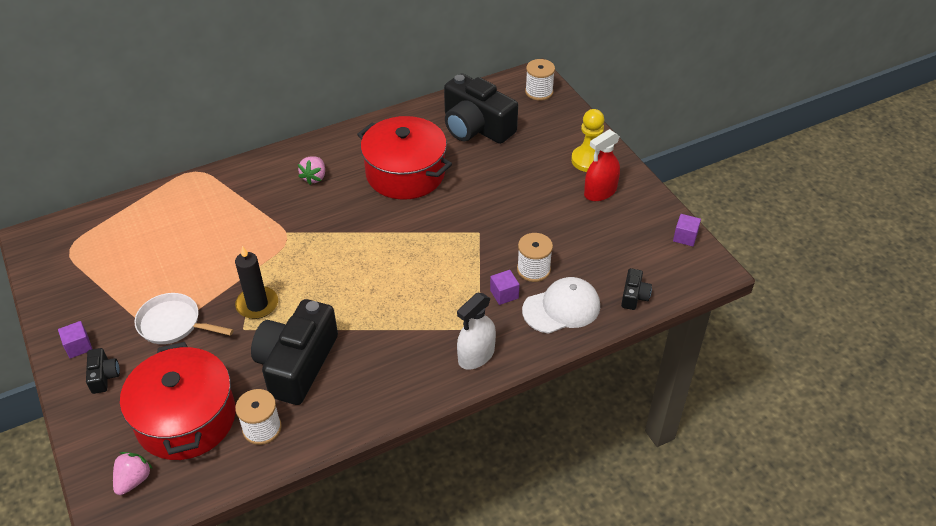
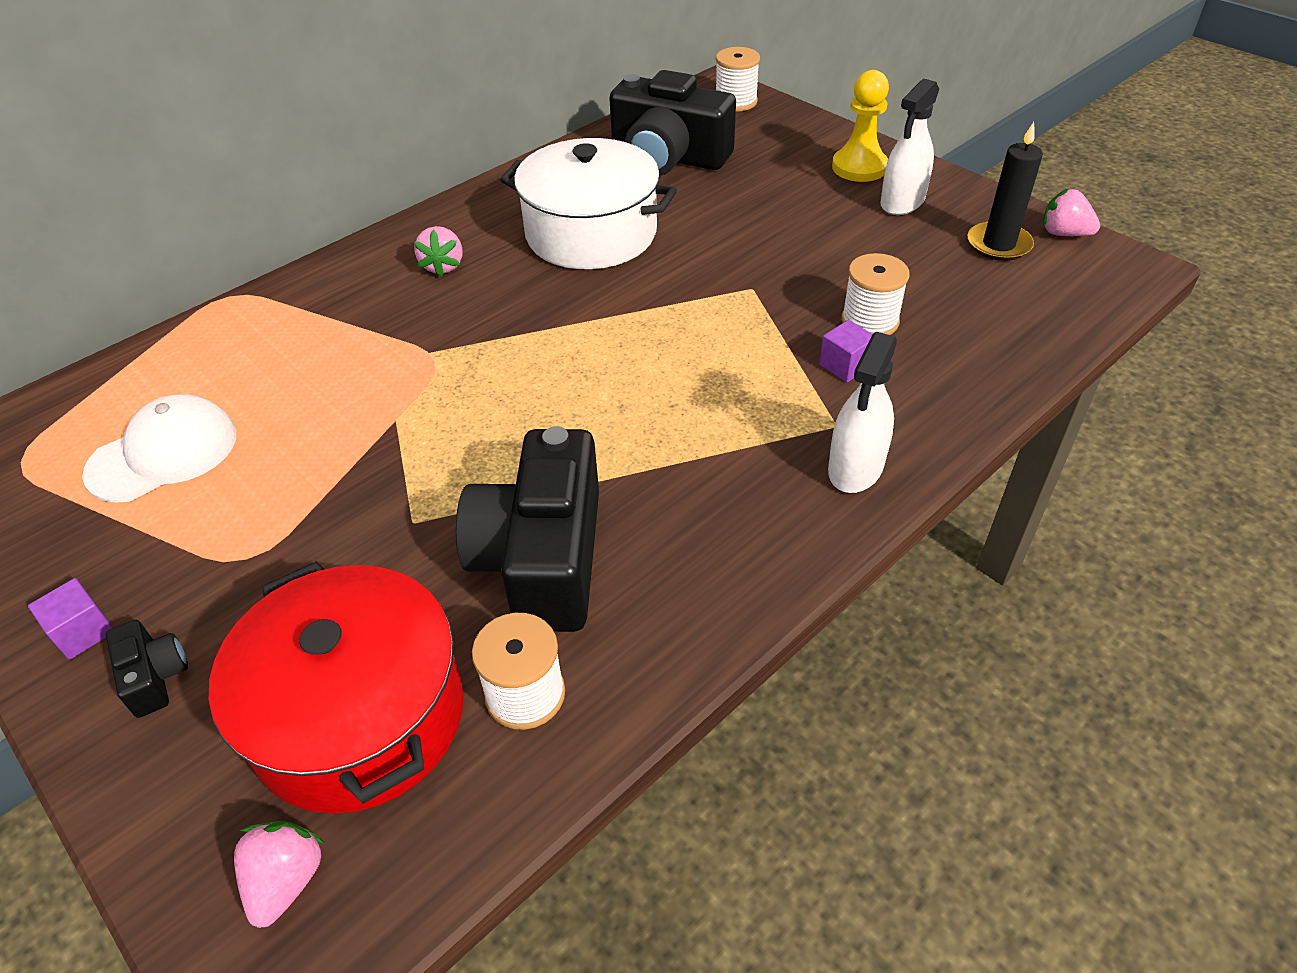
camera: 15 degrees left, 0 degrees up
(173, 324) = (272, 544): white pan -> none
(257, 304) = (423, 475): black candle -> black candle (998, 244)
(405, 173) = (591, 233): red pot -> white pot
(562, 308) = (949, 365): white cap -> white cap (163, 454)
(600, 192) = (902, 202): red spray bottle -> white spray bottle
(634, 296) = (1047, 325): black camera -> none
(685, 237) = (1063, 233): purple cube -> pink strawberry

